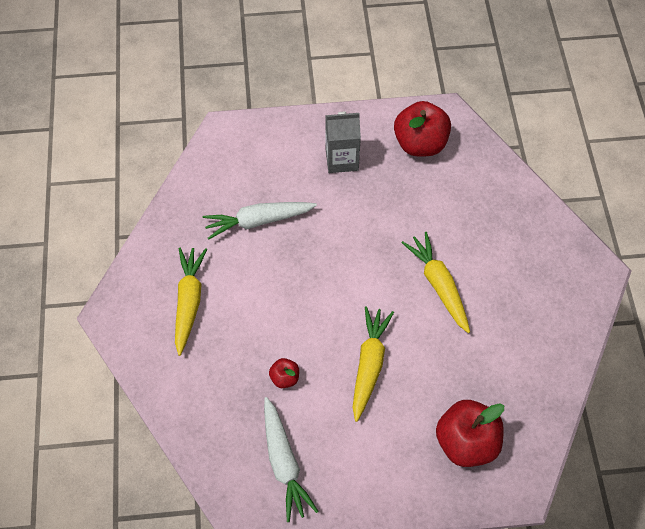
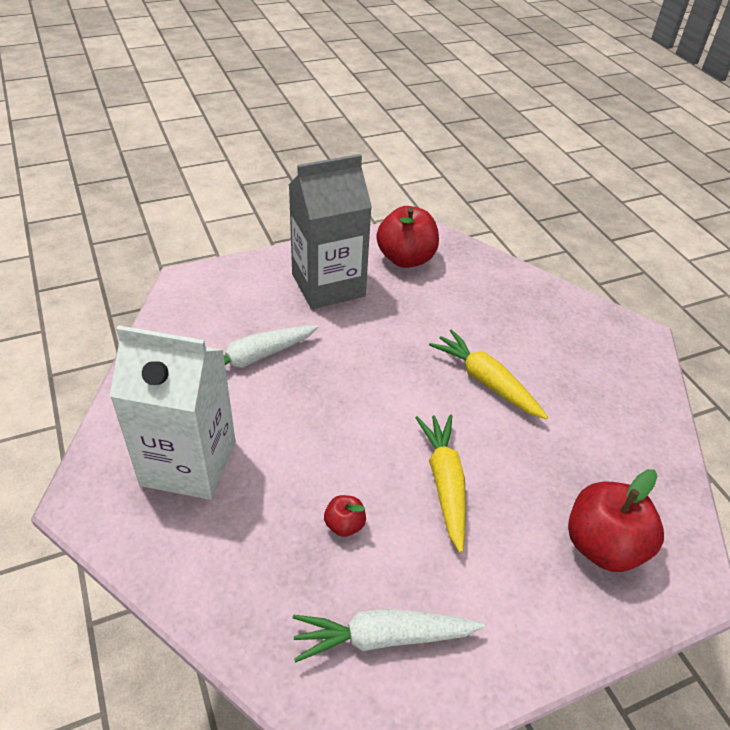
camera: 20 degrees left, 15 degrees down
(189, 302) = (188, 463): yellow carrot -> white carton
(284, 463) = (383, 637): white carrot -> white carrot turned 120 degrees clockwise
(342, 159) = (328, 285): grey carton -> grey carton, size x1.67

